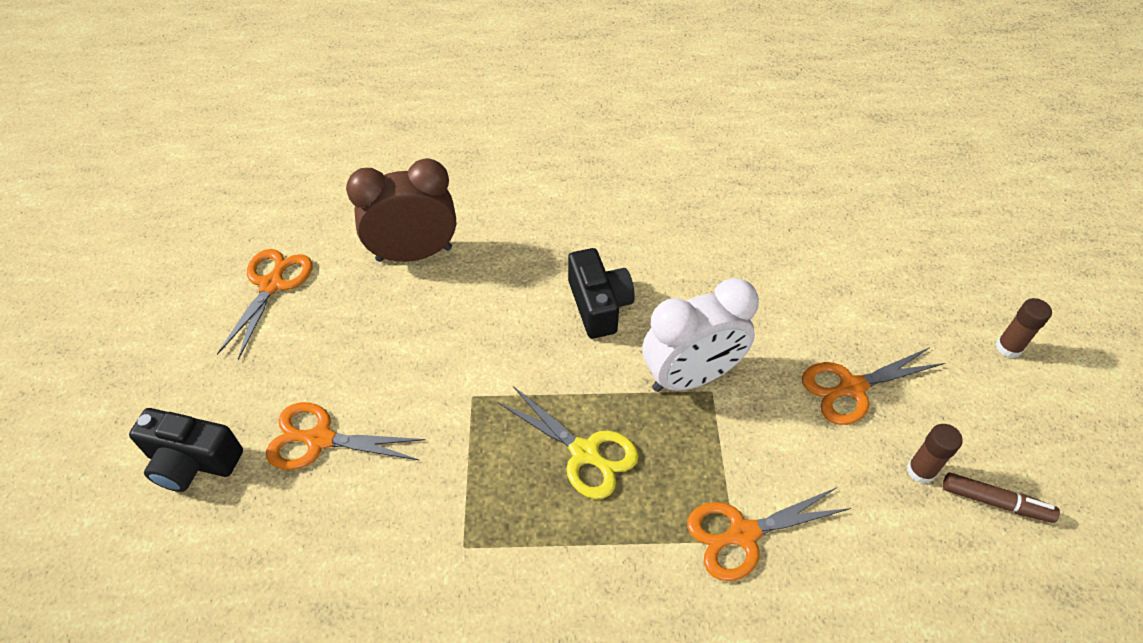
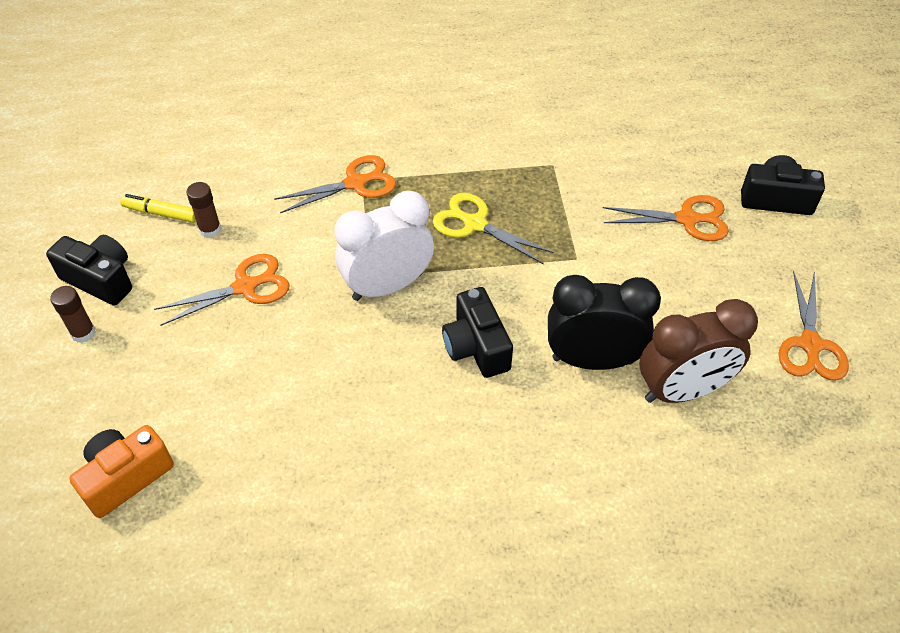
camera: 175 degrees right, 0 degrees up
(487, 285) = (592, 360): none -> black clock
(901, 221) = (126, 477): none -> orange camera
(995, 502) = (161, 213): brown marker -> yellow marker
(1024, 409) = (100, 279): none -> black camera

